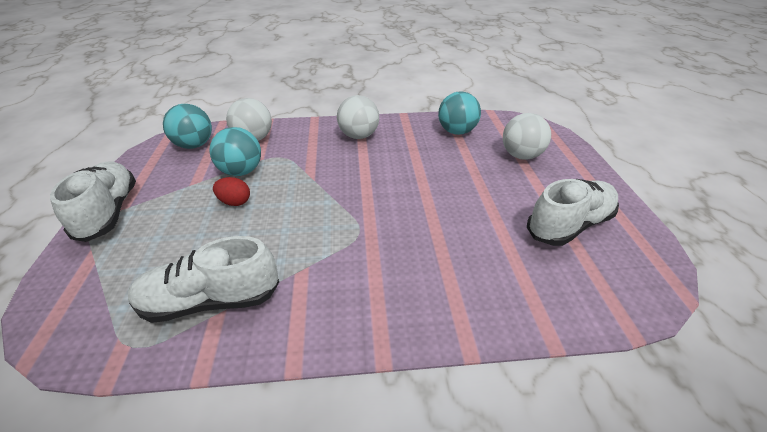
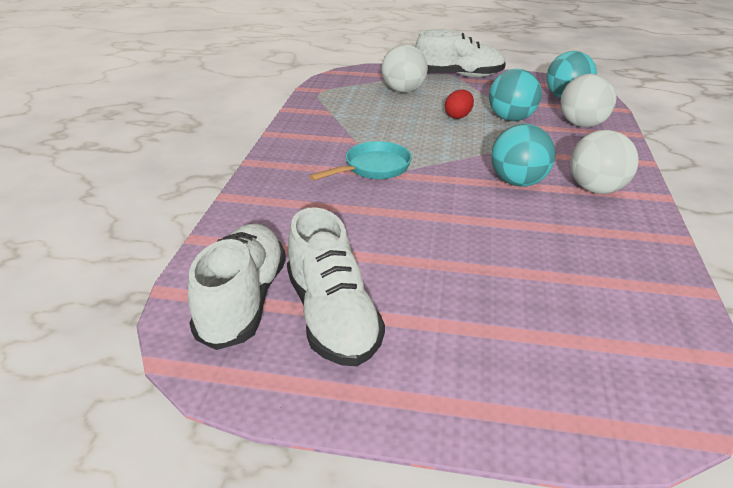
camera: 105 degrees right, 5 degrees down
(211, 301) = (342, 110): white shoe -> white shoe (243, 301)
(363, 243) = (373, 168): none -> turquoise pan
(456, 132) = (622, 283): turquoise ball -> turquoise ball (518, 182)
(521, 156) = (531, 337): white ball -> white ball (403, 91)

